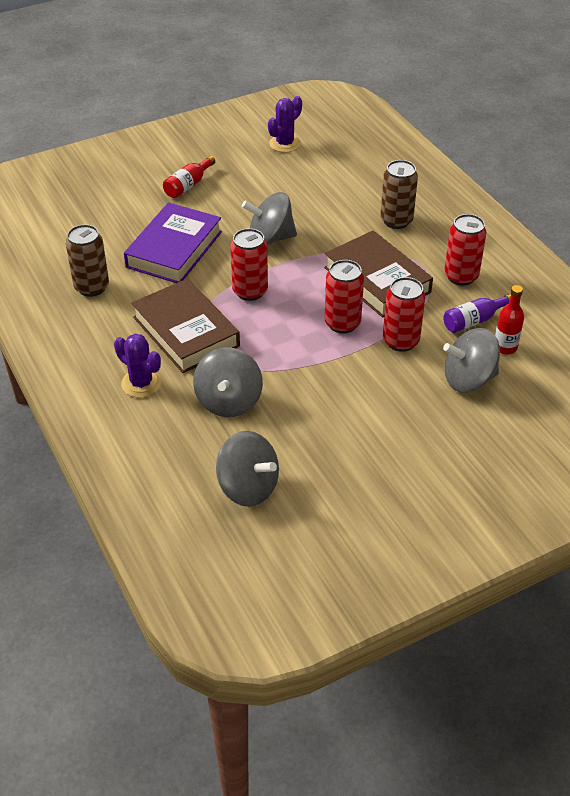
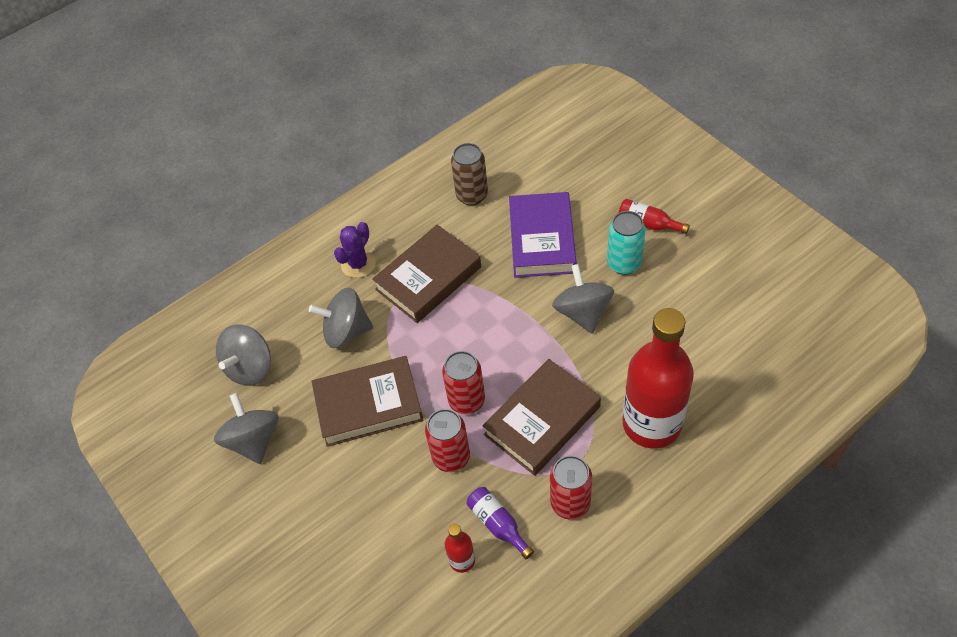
camera: 85 degrees right, 10 degrees up
(174, 249) = (542, 239): purple book -> purple book turned 75 degrees clockwise
(226, 206) = (624, 263): none -> turquoise can
(250, 291) = (496, 314): red can -> none
(285, 144) = (759, 289): purple cactus -> none
(327, 392) = (368, 405): none -> brown book
(396, 221) = (651, 424): brown can -> red bottle
(468, 379) = (406, 528): grey spinning top -> grey spinning top (253, 440)

